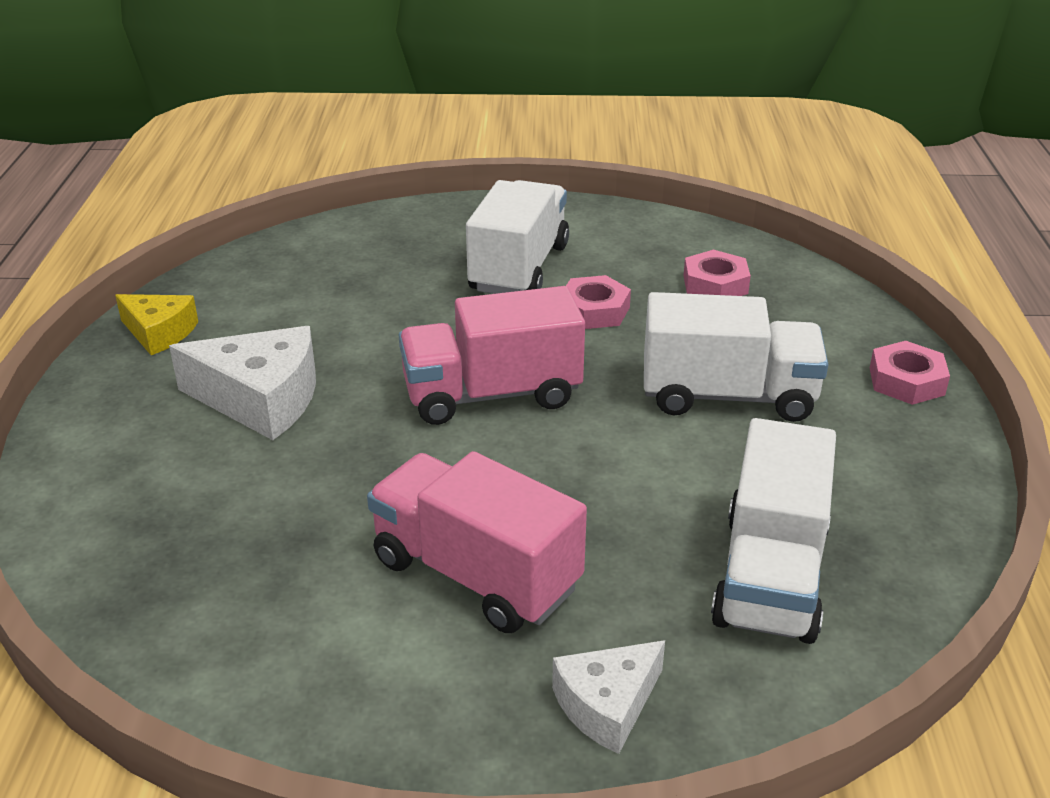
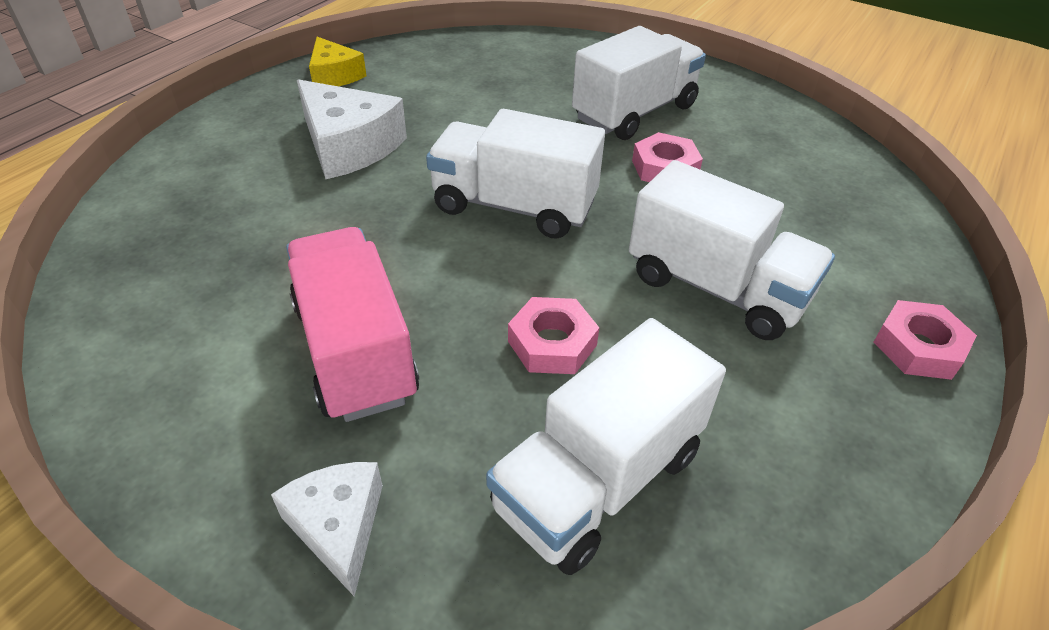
camera: 30 degrees right, 10 degrees up
(492, 394) = (514, 206): pink truck -> white truck
(607, 705) = (338, 526): white cheese -> white cheese turned 75 degrees clockwise
(715, 284) = (797, 183): pink nut -> pink nut (552, 343)

